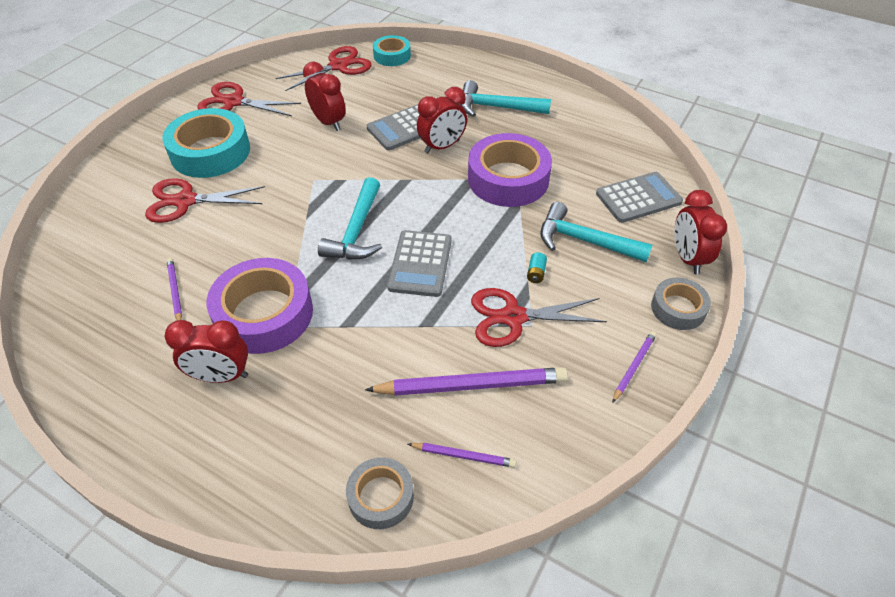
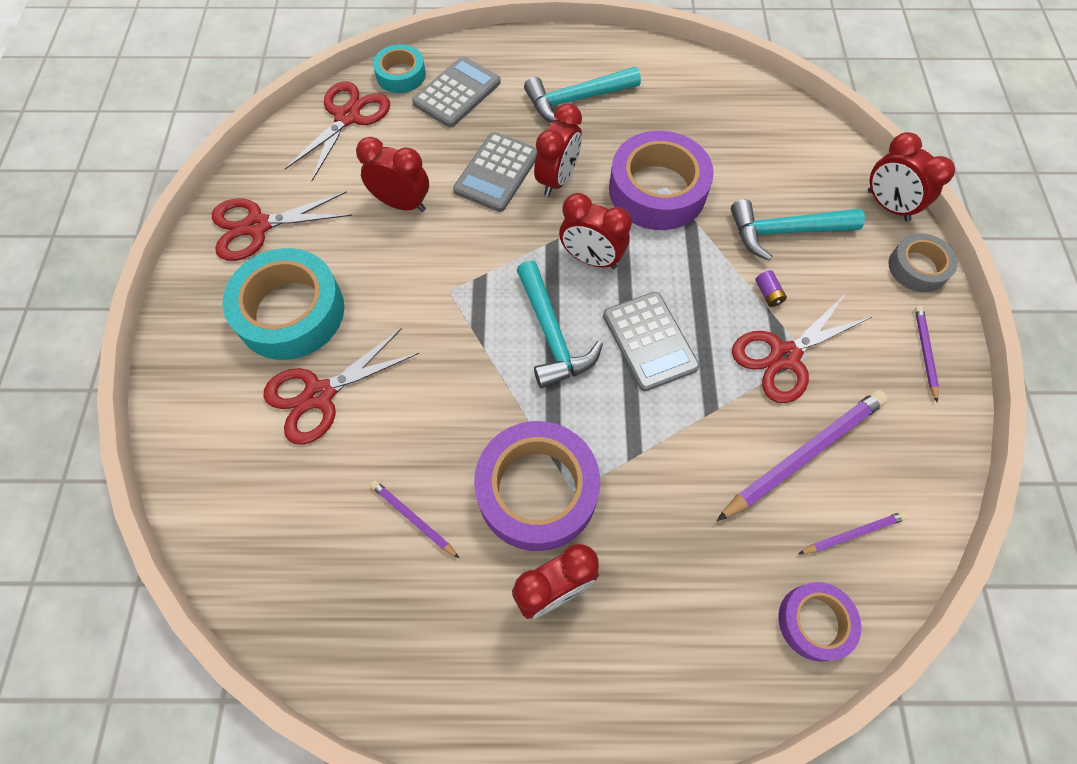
camera: 30 degrees left, 15 degrees up
(381, 497) = (814, 622): grey tape -> purple tape
(423, 200) = (591, 259): none -> red clock
(536, 273) = (768, 293): turquoise battery -> purple battery
(638, 198) = (797, 155): grey calculator -> grey calculator (457, 93)

